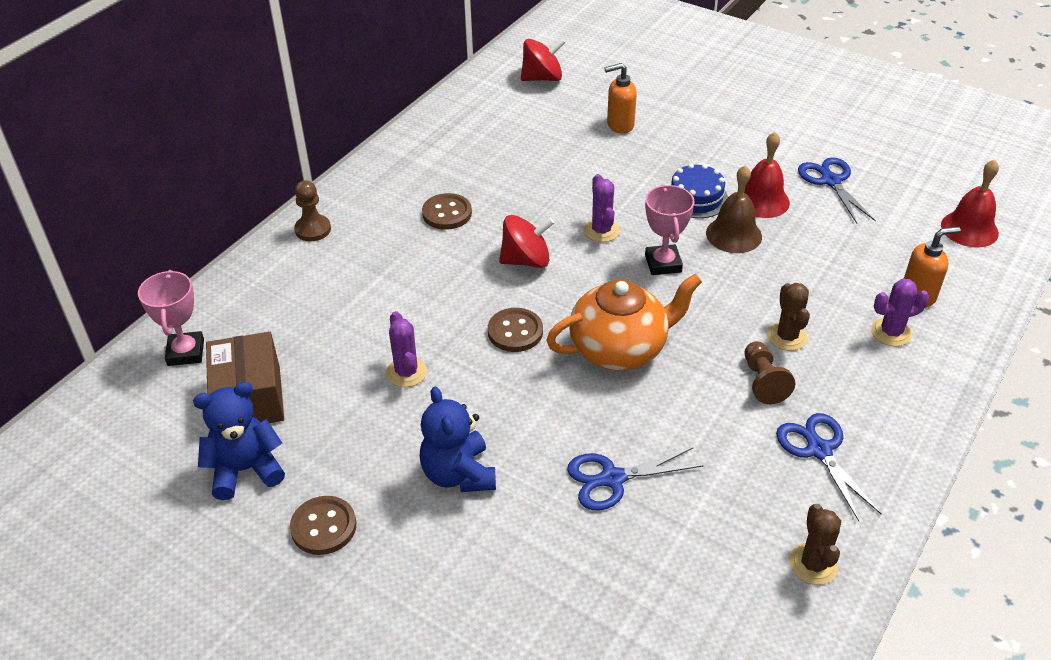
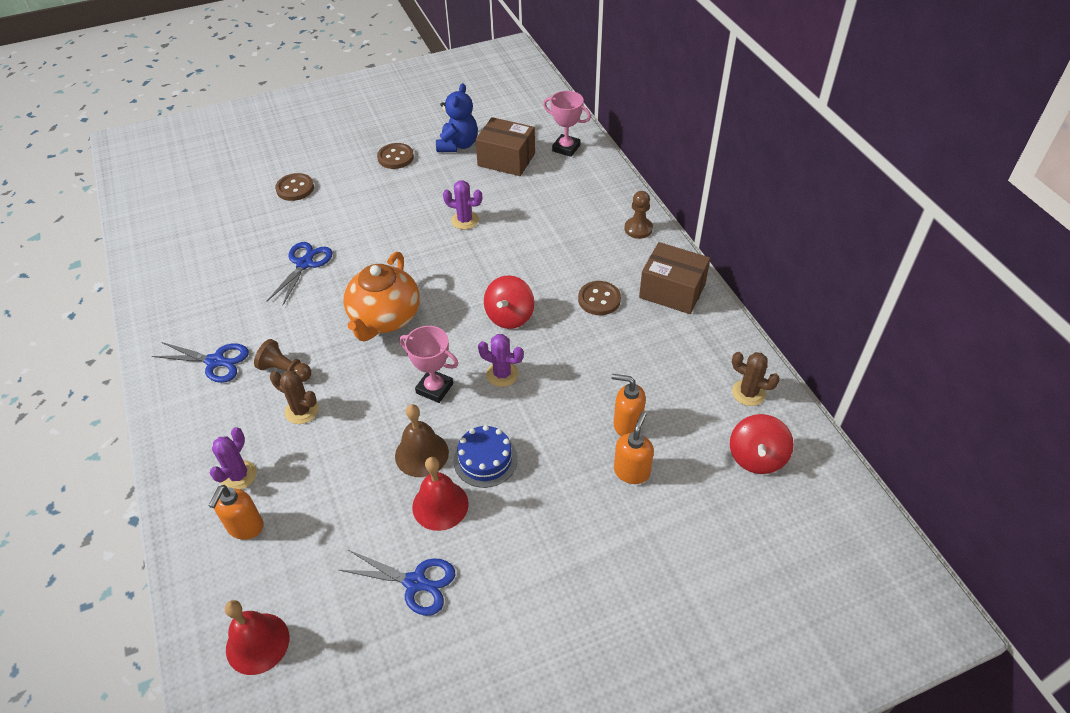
camera: 125 degrees right, 5 degrees up
(393, 175) = (672, 291): none -> brown box
(458, 474) = (374, 210): blue teddy bear -> none
(515, 332) = (449, 278): brown button -> brown button (295, 188)
(578, 143) = (627, 424): none -> orange soap dispenser
(813, 564) = (169, 309): brown cactus -> brown cactus (748, 393)

